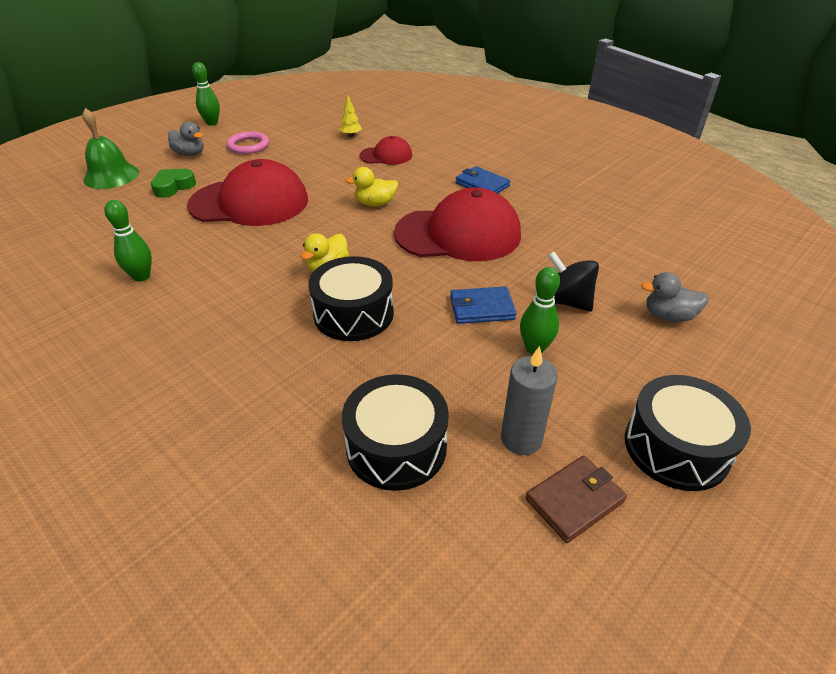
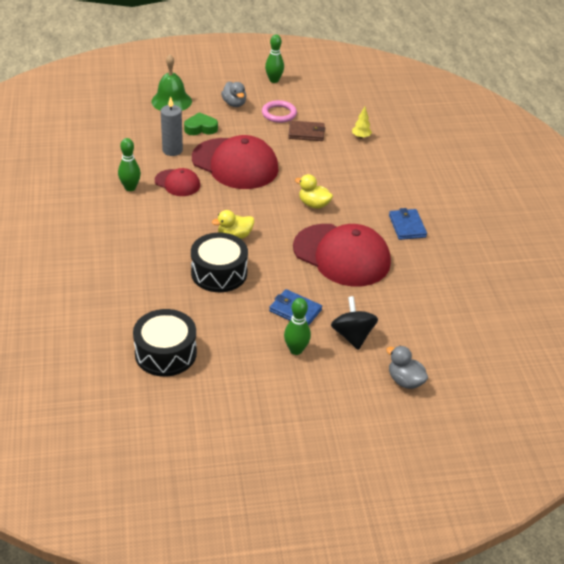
camera: 35 degrees right, 0 degrees up
(386, 155) = (366, 168): red cap -> red cap (177, 183)
(521, 439) = (229, 387): grey candle -> grey candle (172, 150)
(574, 500) = (220, 427): brown wallet -> brown wallet (306, 133)
(676, 447) = (303, 441): black drum -> none

